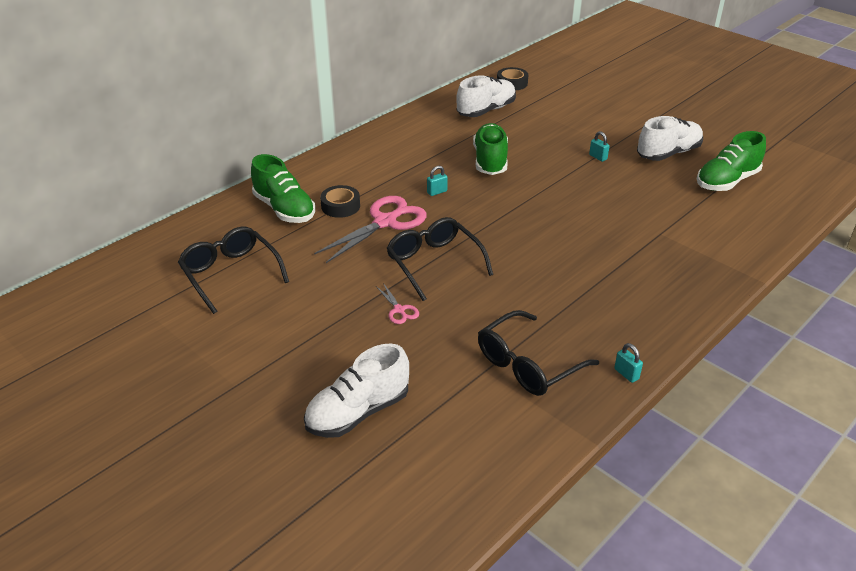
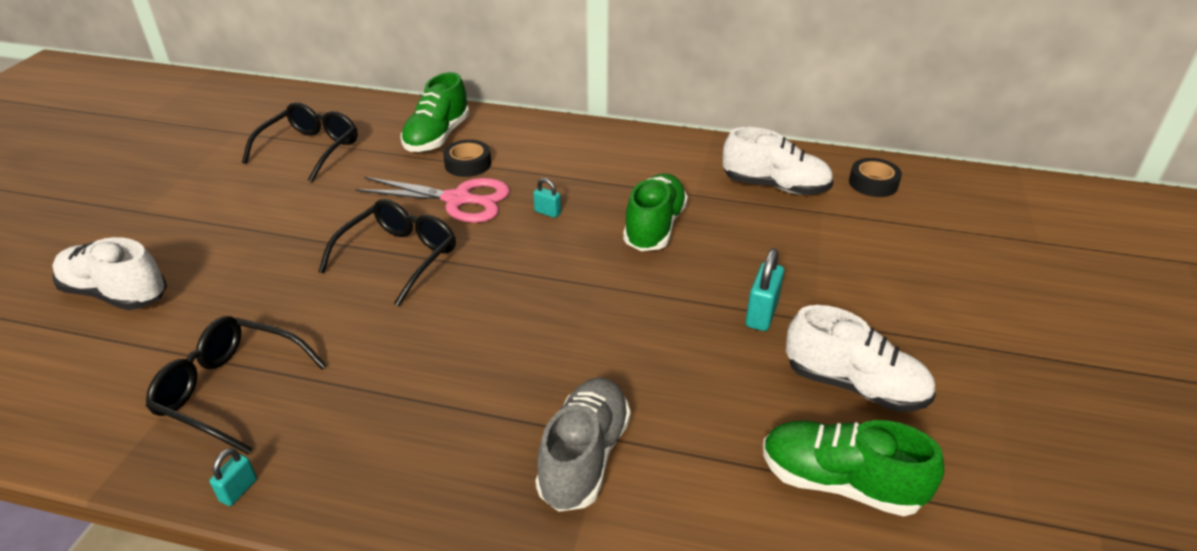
camera: 60 degrees right, 0 degrees up
(399, 310) = (297, 263): pink scissors -> none
(490, 161) = (654, 227): green shoe -> green shoe turned 45 degrees counterclockwise
(598, 157) = (761, 314): turquoise padlock -> turquoise padlock, size x1.69
(670, 244) = (584, 457): none -> grey shoe

